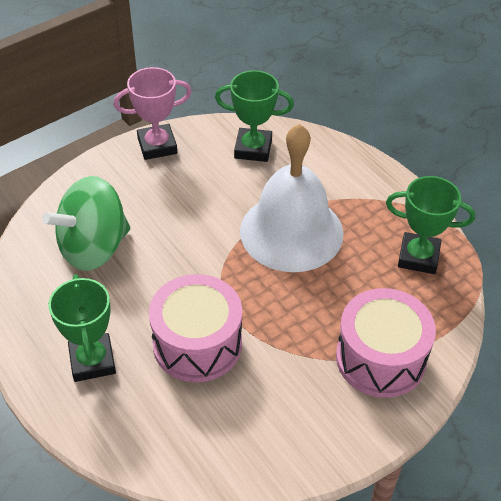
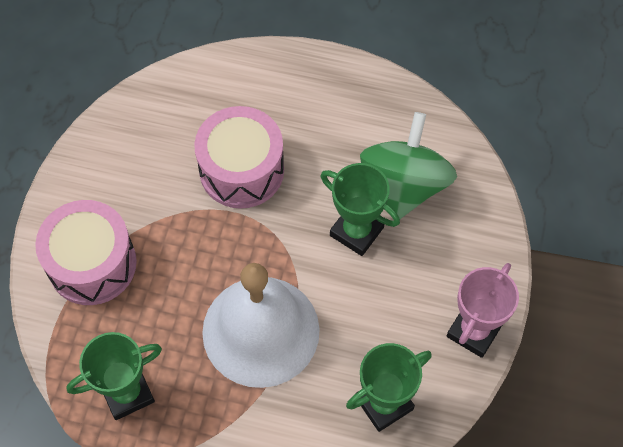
camera: 140 degrees right, 15 degrees up
(92, 361) = (302, 102): green trophy -> green trophy (356, 231)

